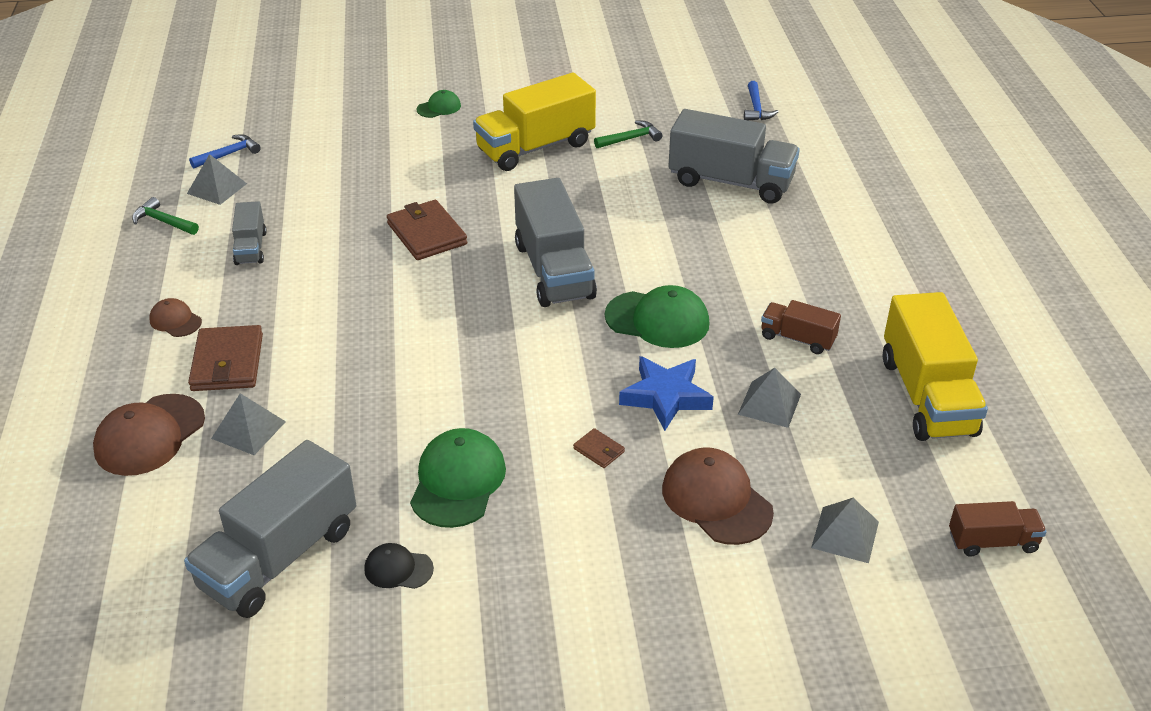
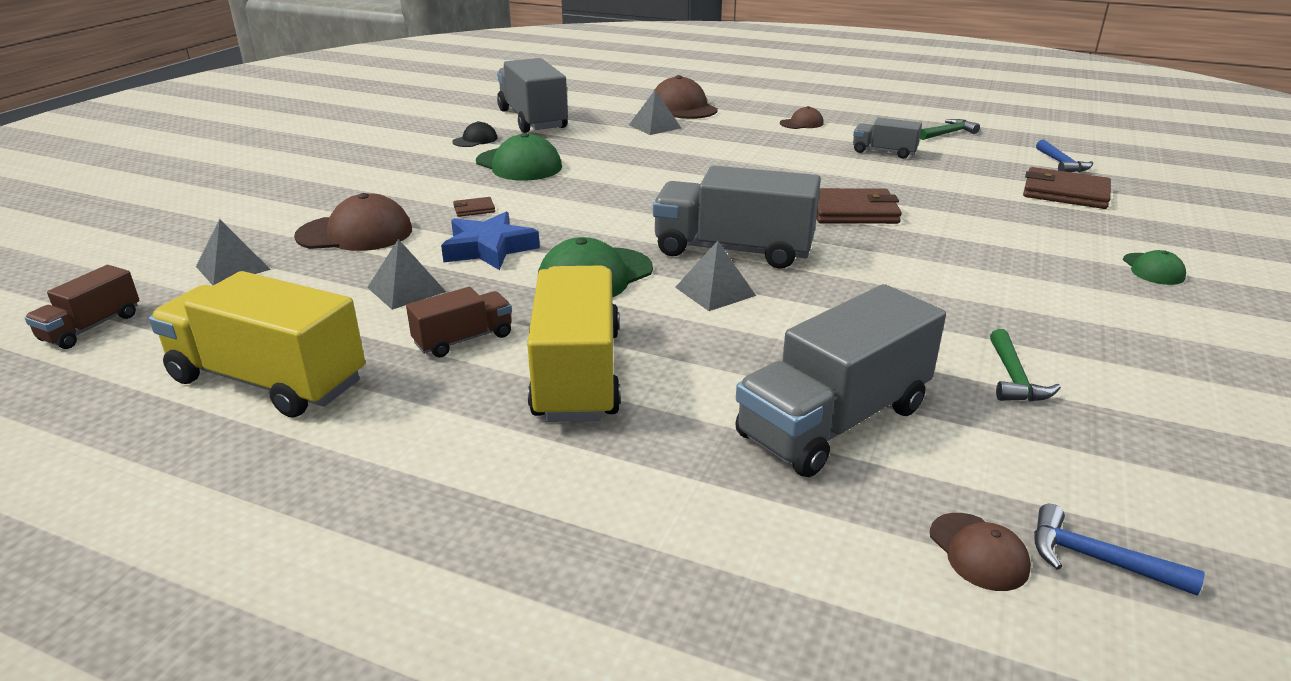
camera: 120 degrees right, 10 degrees down
(217, 188) = (996, 153): grey pyramid -> grey pyramid (715, 291)
(227, 362) = (734, 129): brown wallet -> brown wallet (1065, 193)
(535, 147) = (1015, 303): yellow truck -> yellow truck (577, 374)
(782, 132) = (978, 552): none -> brown cap

